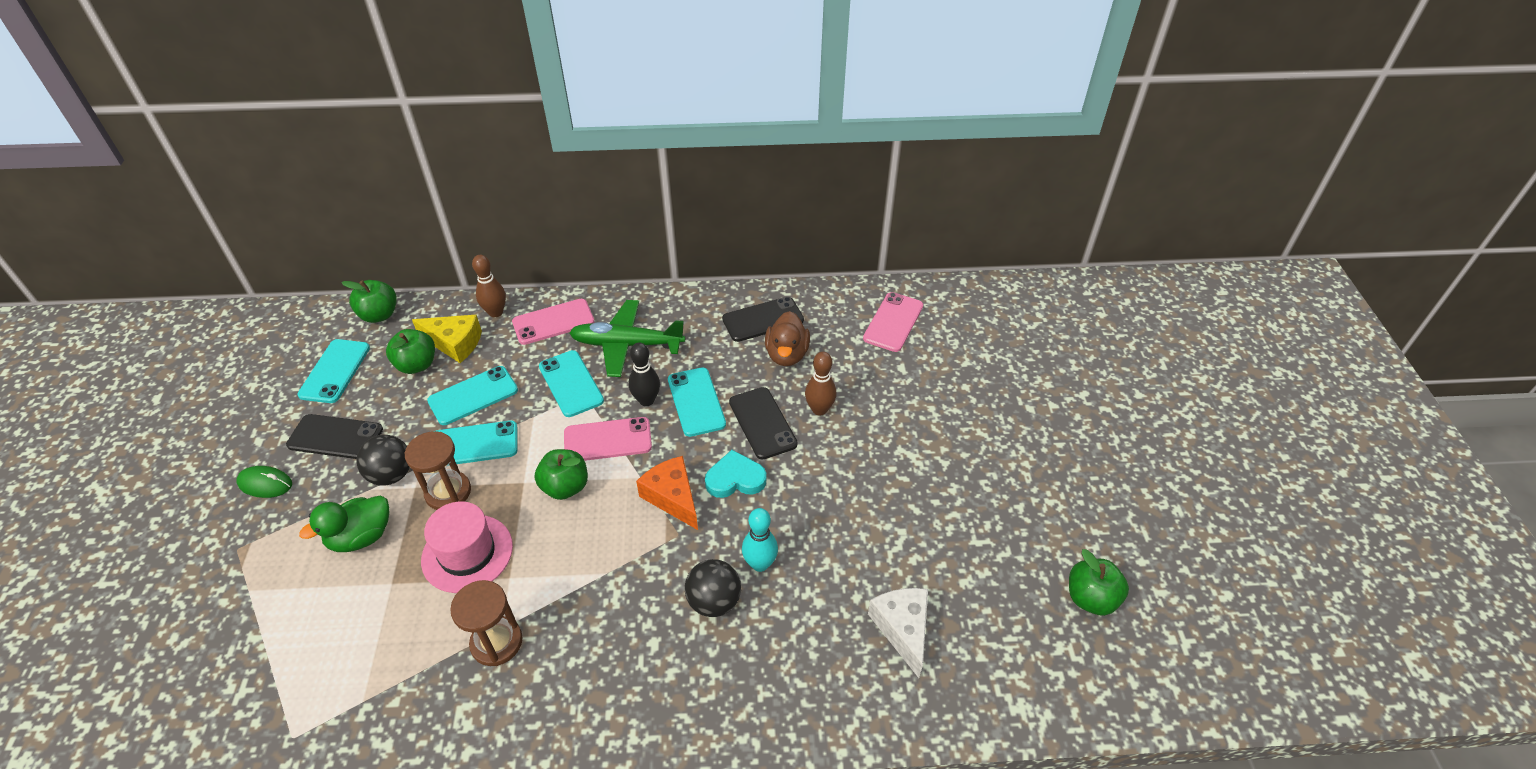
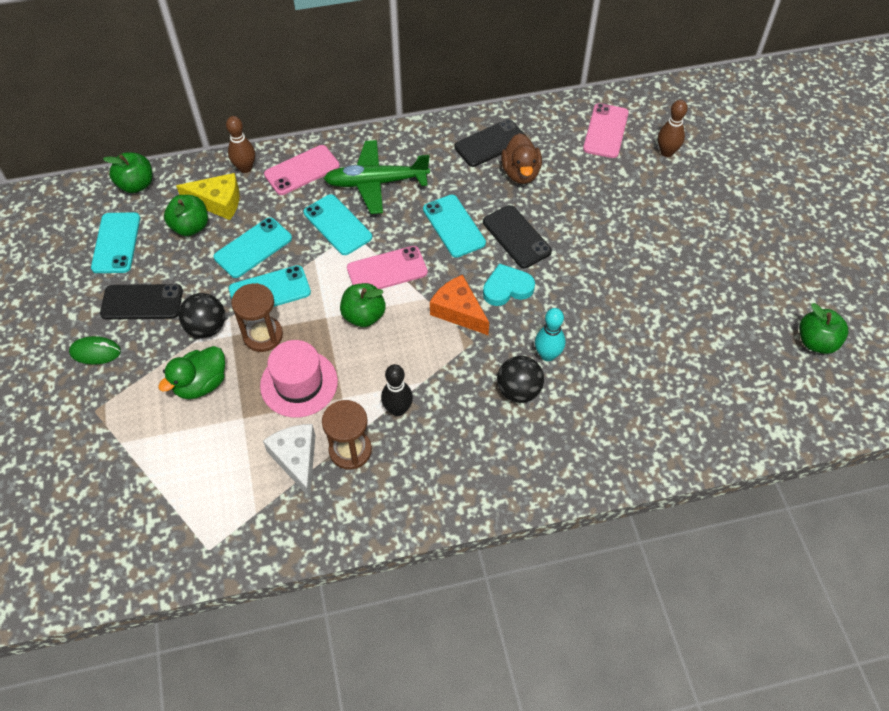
camera: 10 degrees left, 10 degrees up
(646, 400) = (410, 231): black bowling pin -> black bowling pin (398, 409)
(819, 409) = (562, 218): brown bowling pin -> brown bowling pin (666, 152)
(902, 629) = (675, 388): white cheese -> white cheese (297, 459)

